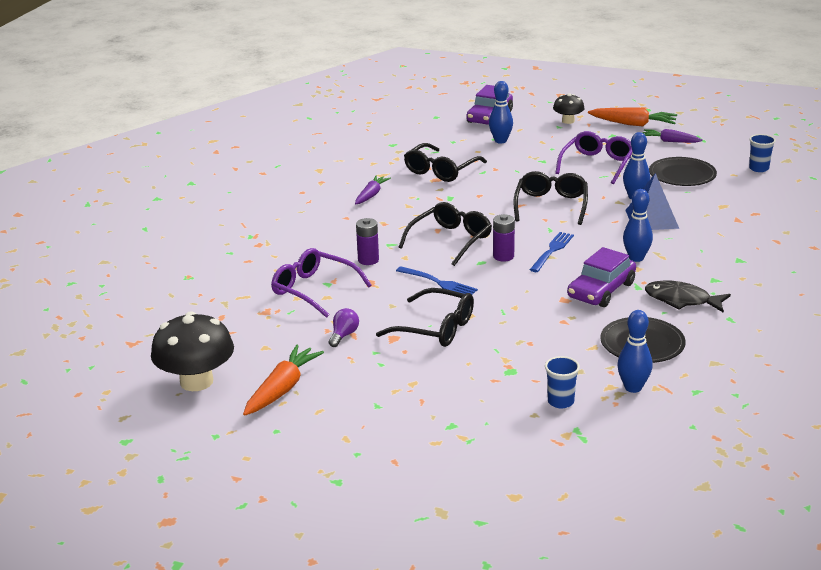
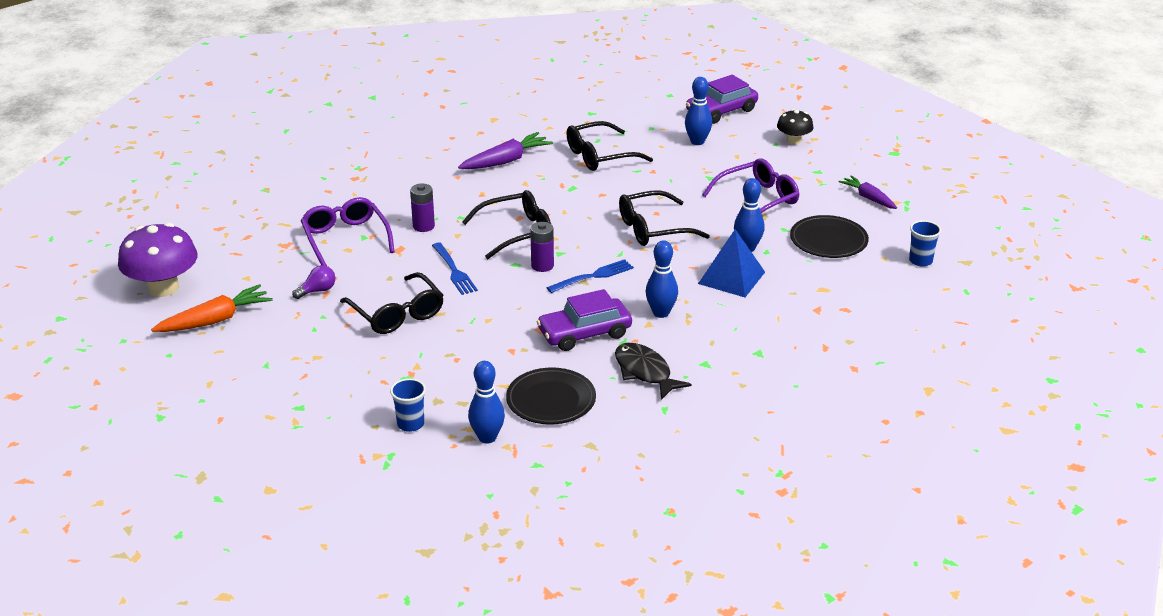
camera: 30 degrees right, 5 degrees up
(196, 381) = (163, 288): black mushroom -> purple mushroom
(371, 195) = (506, 161): purple carrot -> purple carrot, size x1.50
(551, 205) = (654, 229): black glasses -> black glasses turned 150 degrees counterclockwise
(633, 124) = (857, 166): orange carrot -> none

